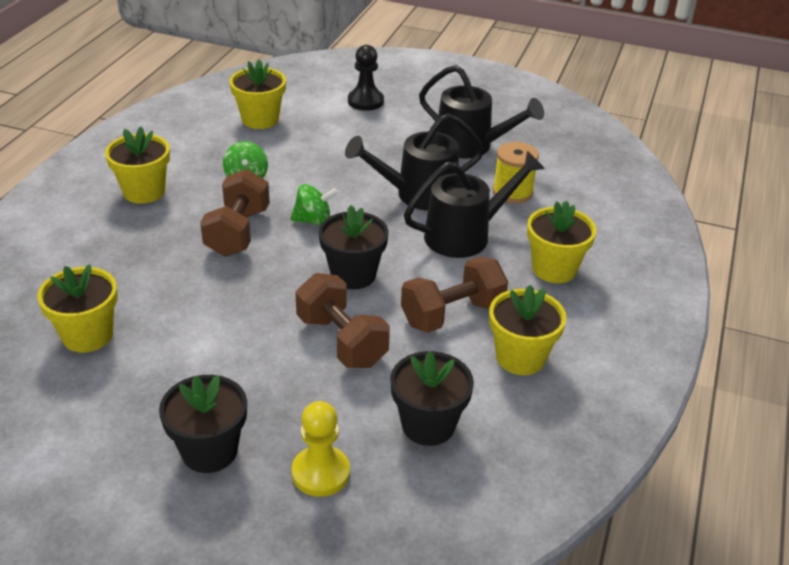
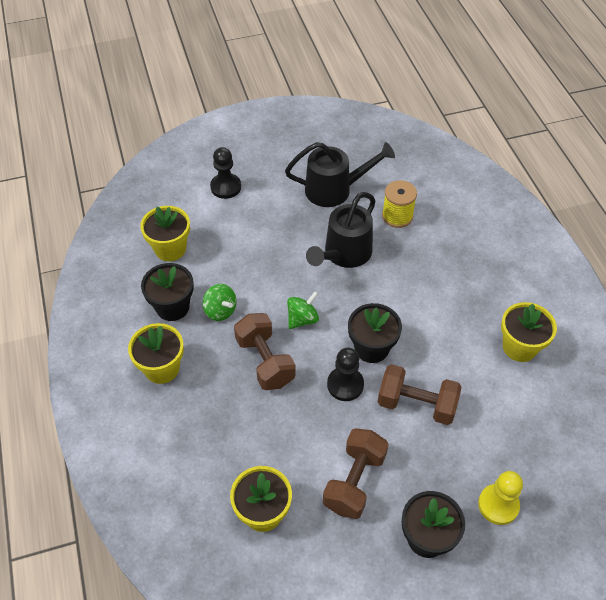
camera: 35 degrees left, 15 degrees up
(290, 287) = (345, 385): none -> black pawn
(428, 425) = (519, 430): black flower pot -> black flower pot (172, 307)
(452, 314) = (456, 340): brown dumbbell -> brown dumbbell (354, 481)
(466, 235) = (404, 271): black watering can -> none
(554, 269) = (476, 266): yellow flower pot -> none

